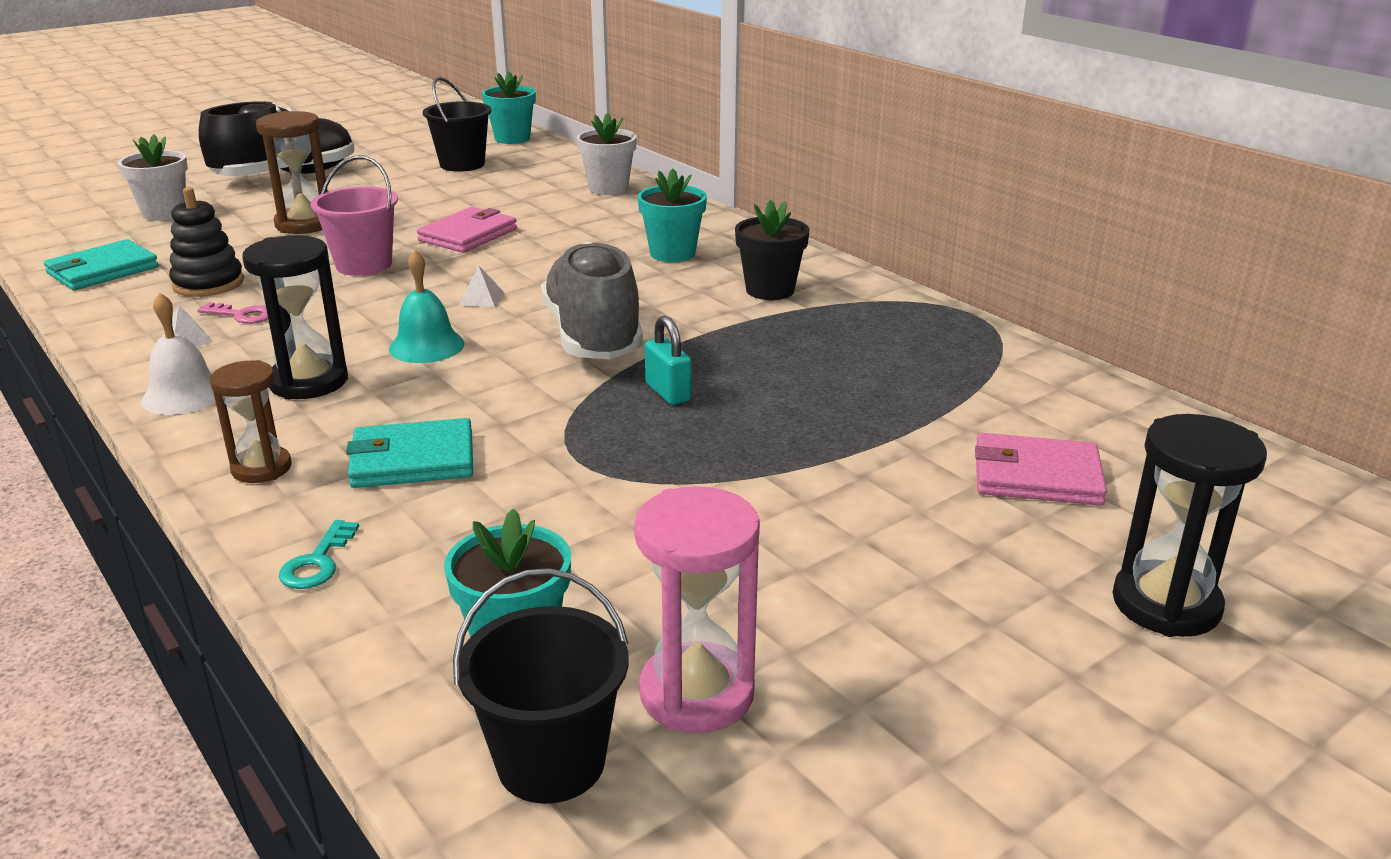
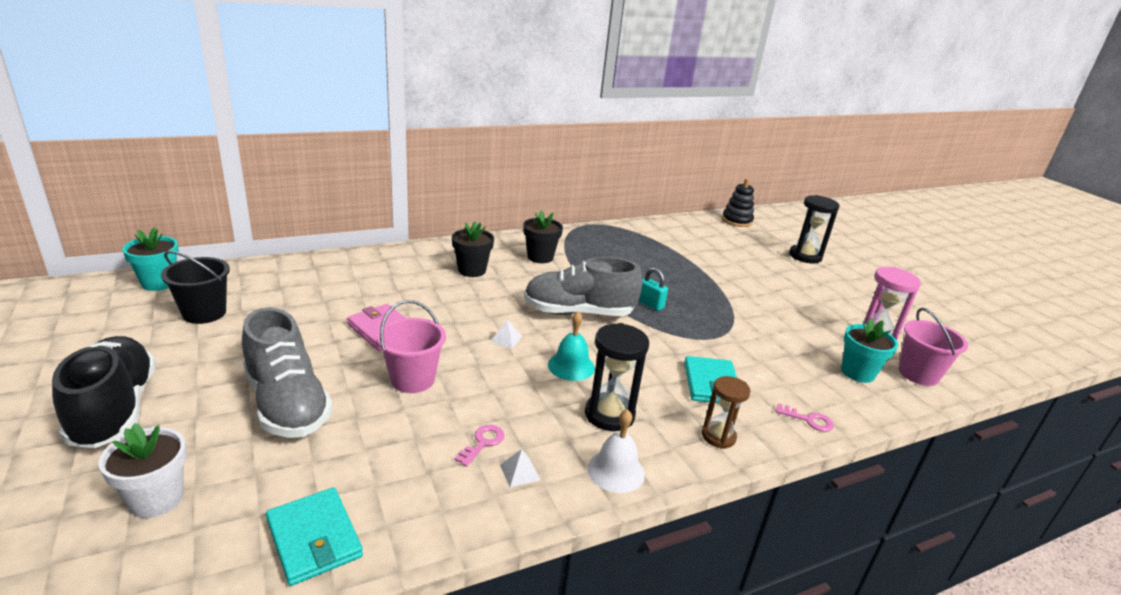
camera: 80 degrees left, 0 degrees up
(208, 284) = (401, 462): black stacking toy -> black stacking toy (737, 221)
(305, 224) = (287, 404): brown hourglass -> grey shoe
(317, 562) = (808, 420): turquoise key -> pink key
(551, 762) = (918, 374): black bucket -> pink bucket
(608, 188) = (334, 268): white flower pot -> none
(668, 392) = (650, 304): turquoise padlock -> turquoise padlock turned 60 degrees clockwise
(672, 254) = (472, 270): turquoise flower pot -> black flower pot
(1036, 476) = (729, 251): pink wallet -> none

